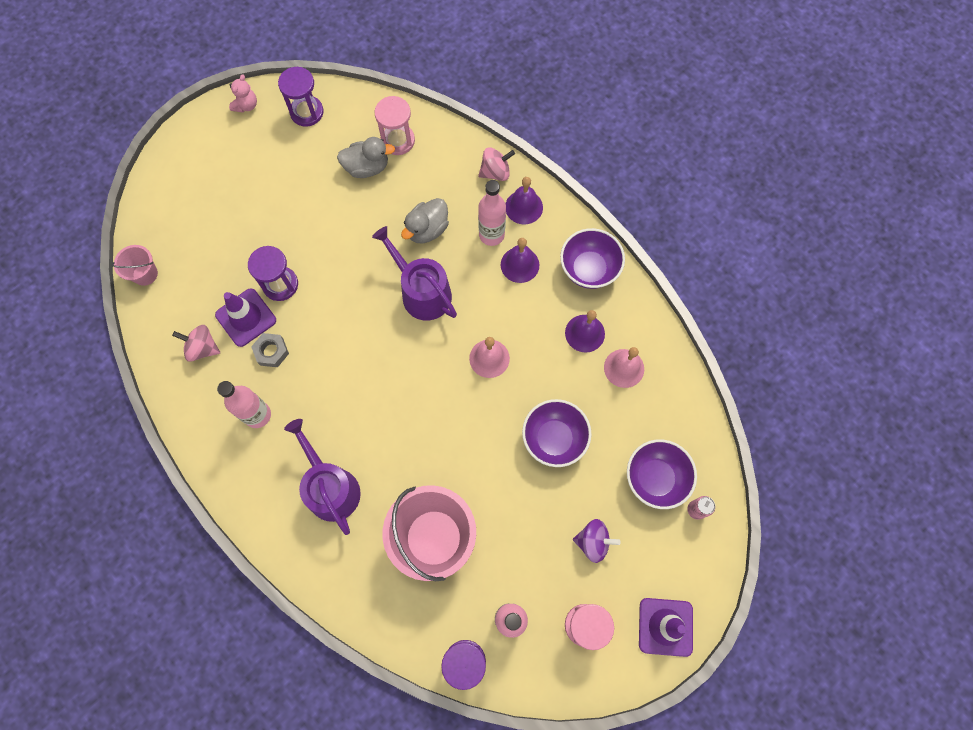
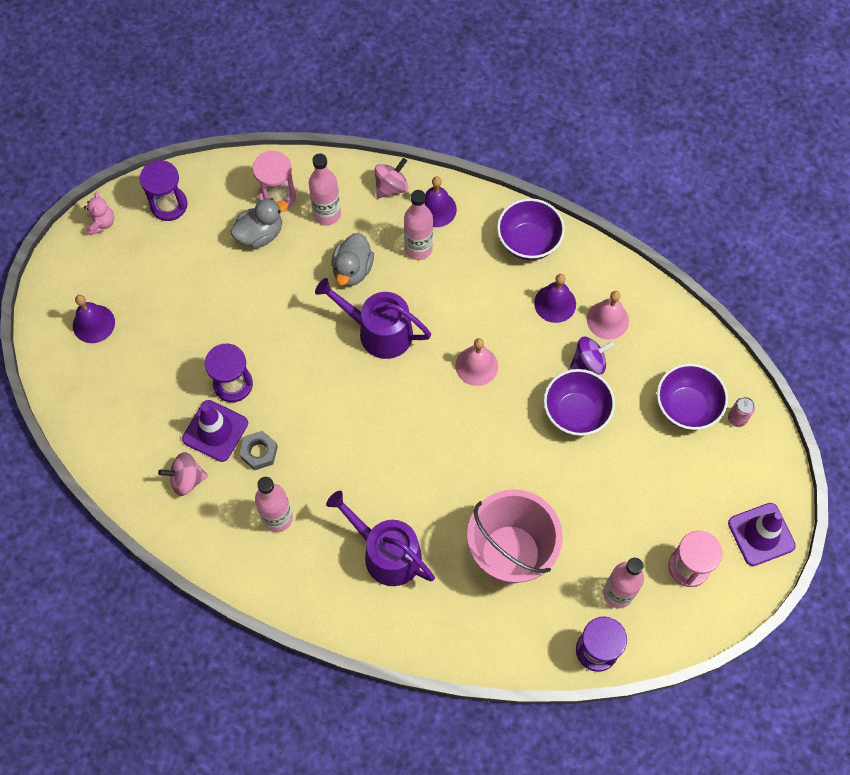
camera: 25 degrees left, 5 degrees down
(145, 274) = (87, 433): pink bucket -> none
(430, 173) = (327, 214): none -> pink bottle
(520, 264) = (460, 265): purple bell -> purple bell (93, 323)
(593, 542) = (659, 489): purple spinning top -> purple spinning top (589, 362)

